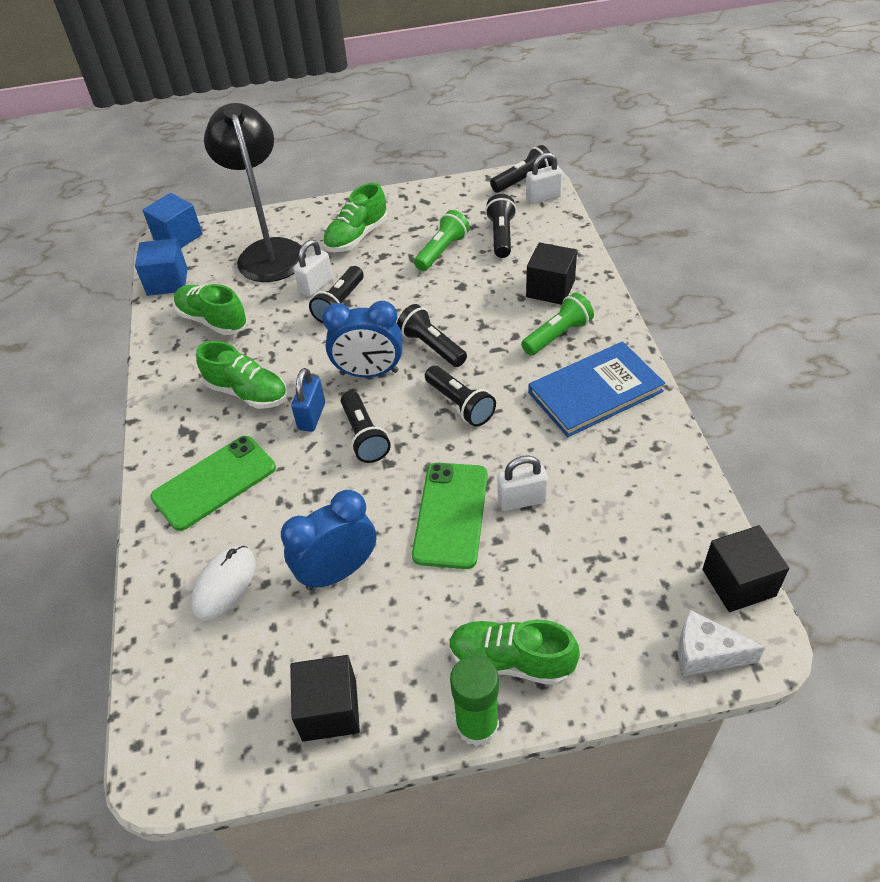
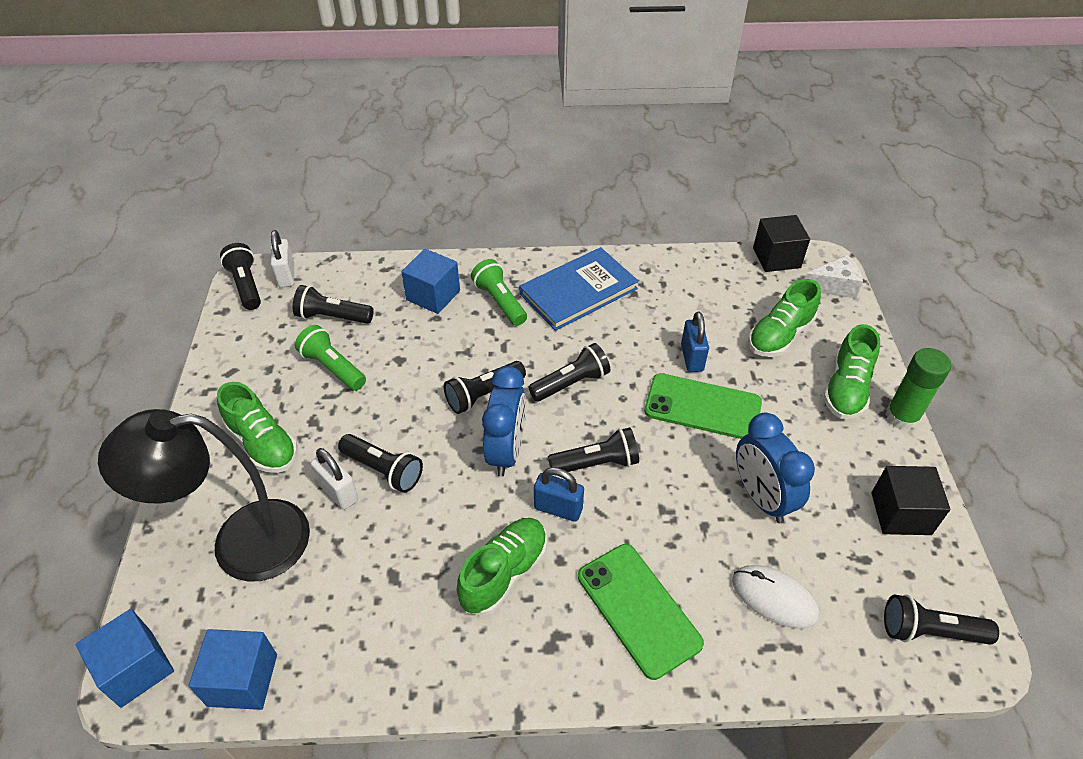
camera: 85 degrees left, 0 degrees up
(186, 725) = (929, 631): none -> black flashlight
(213, 320) = (356, 614): green shoe -> green shoe (780, 335)
(522, 500) = (692, 358): white padlock -> blue padlock
(550, 289) = (433, 295): black cube -> blue cube
(595, 392) = (578, 291): blue book -> blue book turned 75 degrees clockwise
(705, 654) = (834, 286): white cheese -> white cheese turned 120 degrees counterclockwise

